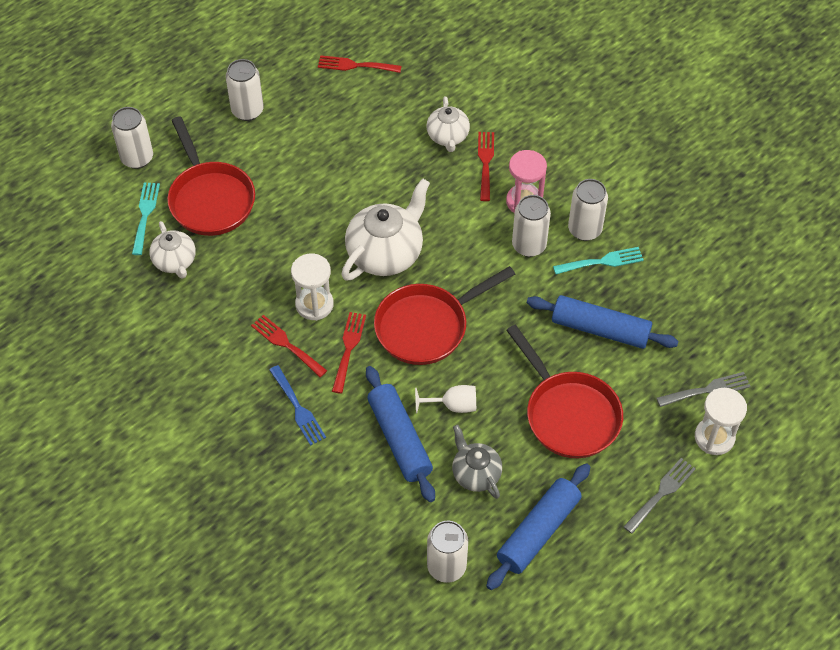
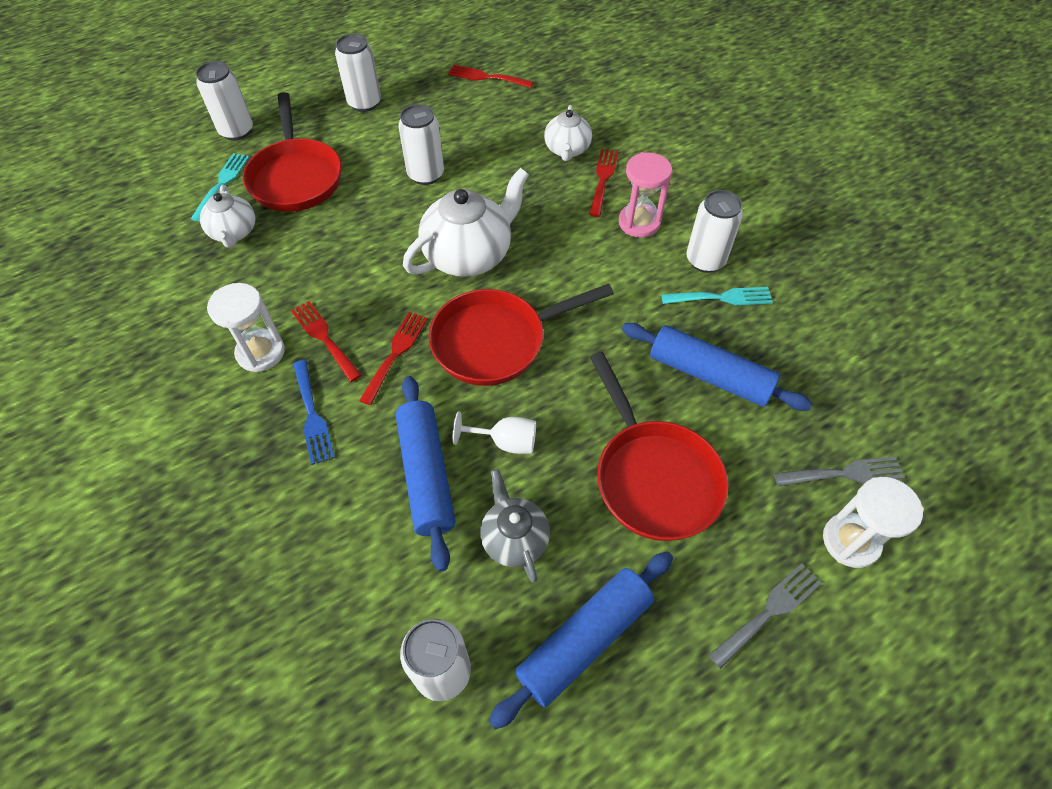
camera: 10 degrees right, 0 degrees up
(314, 304) = (371, 298): white hourglass -> white hourglass (261, 352)
(529, 245) = (636, 268): white can -> white can (426, 175)

